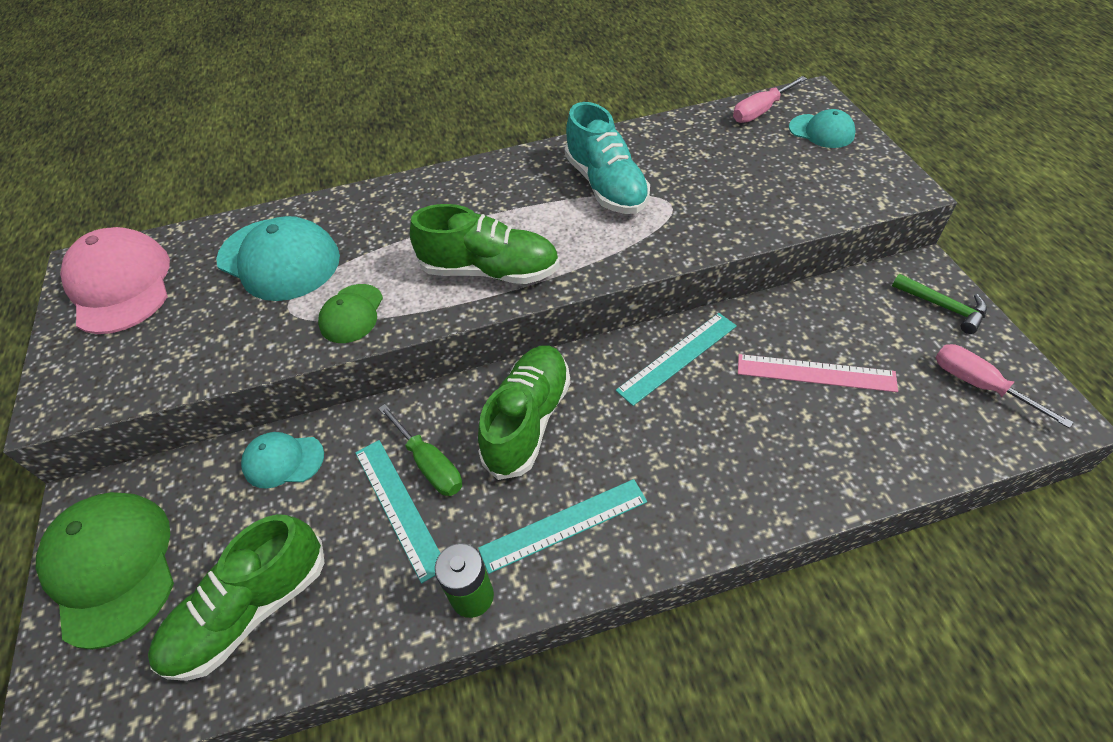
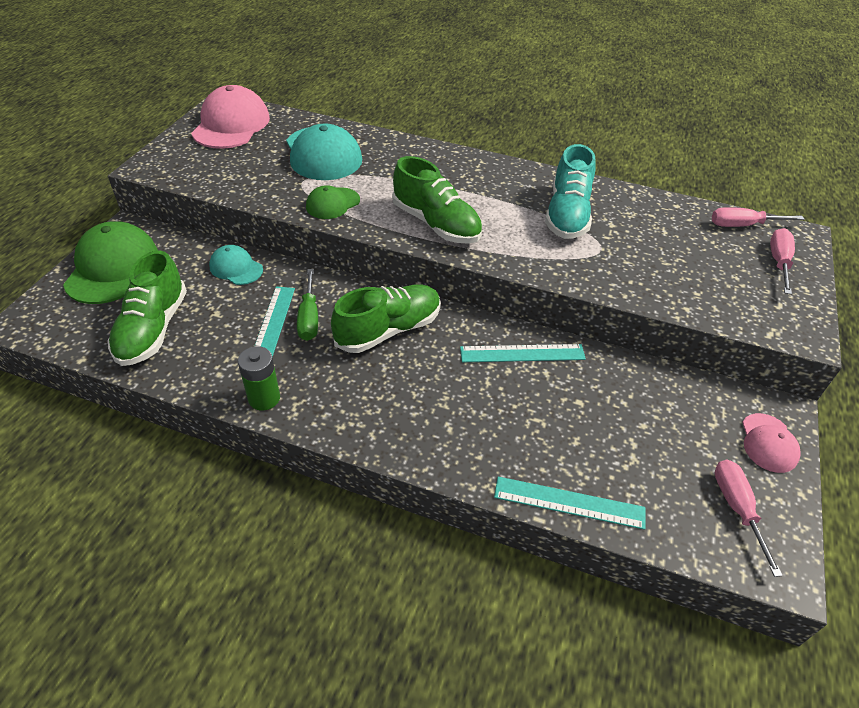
camera: 30 degrees right, 5 degrees down
(250, 610) = (153, 329): green shoe -> green shoe turned 75 degrees counterclockwise
(564, 525) = (351, 398): turquoise ruler -> turquoise ruler (569, 502)
(815, 373) = (612, 421): pink ruler -> none
(821, 131) = (779, 262): turquoise cap -> pink screwdriver
(943, 307) = (768, 443): green hammer -> pink cap

